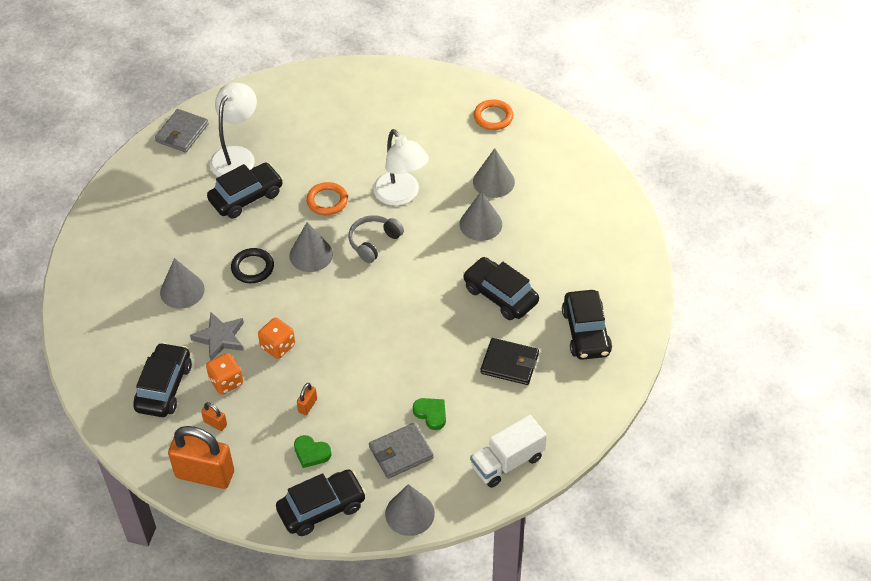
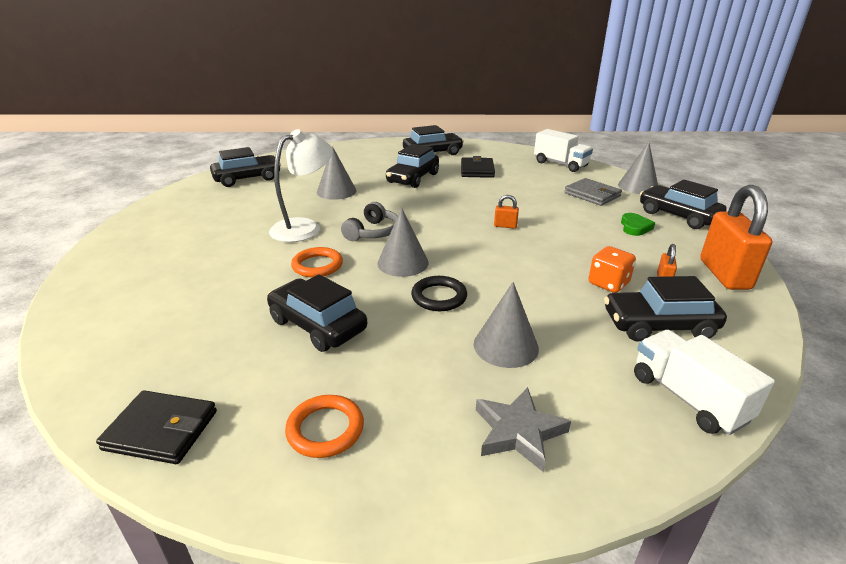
camera: 105 degrees left, 20 degrees down
(97, 364) = (687, 398): none -> white truck
(182, 133) = (161, 430): grey wallet -> black wallet
(220, 338) = (556, 299): grey star -> grey star (518, 431)
(236, 156) = (231, 351): white lamp -> none
(278, 346) = (537, 261): orange dice -> none
(307, 405) = (590, 236): orange padlock -> orange padlock (505, 226)
(374, 242) = (373, 232): grey headphones -> grey headphones turned 90 degrees counterclockwise
(431, 414) = (546, 189): green heart -> none
(493, 117) = (194, 199): orange ring -> orange ring (325, 429)
(493, 181) = (283, 191): grey cone -> none
(539, 153) = (247, 178): none -> black car

